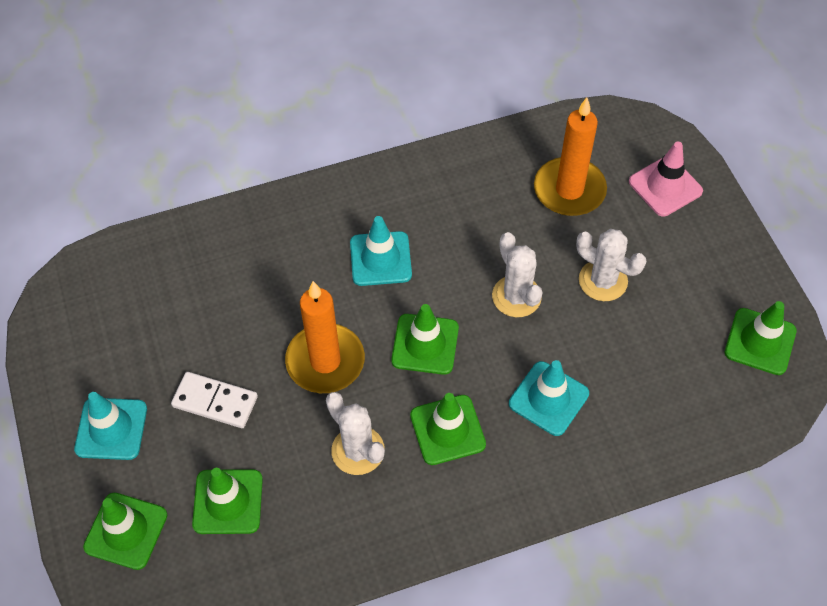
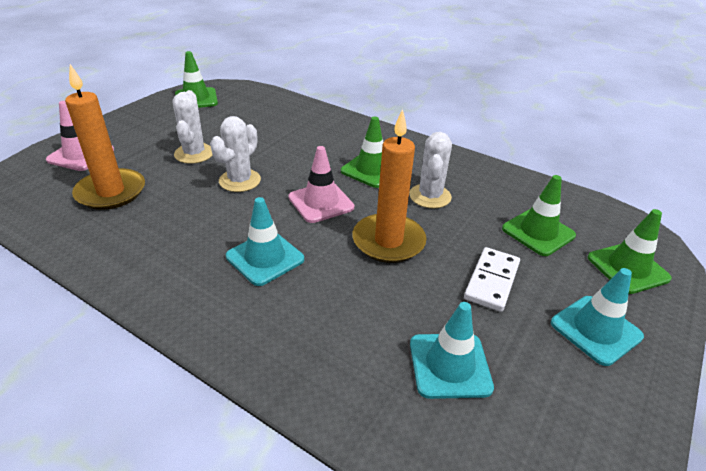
camera: 130 degrees left, 20 degrees down
(215, 401) = (491, 281): white domino -> white domino turned 45 degrees clockwise
(425, 344) = (321, 202): green traffic cone -> pink traffic cone
(548, 398) = (307, 145): turquoise traffic cone -> turquoise traffic cone (449, 365)

